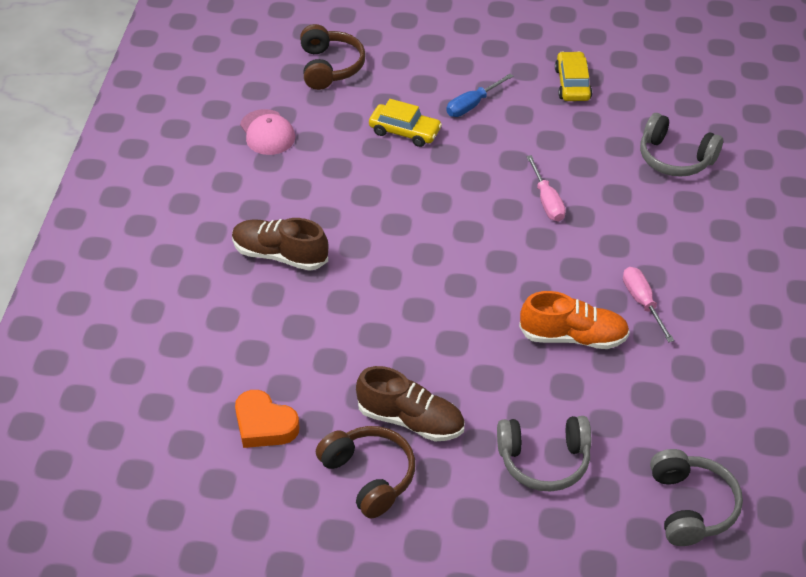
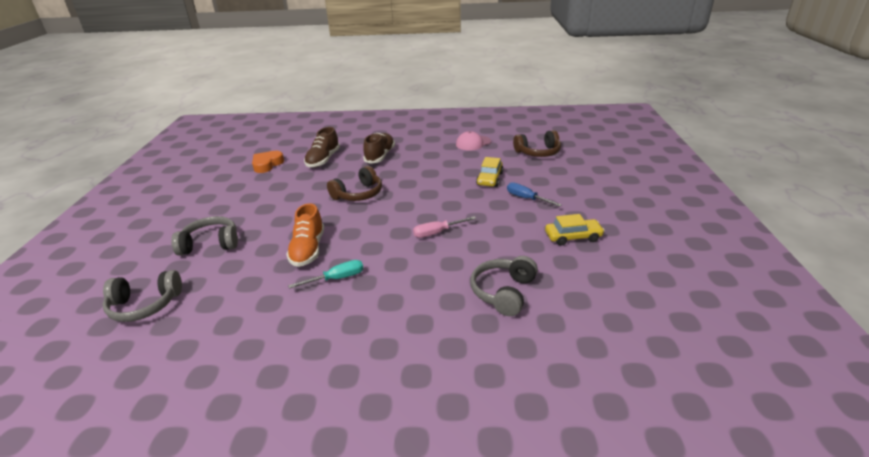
camera: 85 degrees right, 15 degrees down
(369, 476) = (224, 192): brown headphones -> brown headphones (358, 194)
(411, 420) = (257, 200): brown shoe -> brown shoe (323, 160)
(544, 461) = (210, 244): grey headphones -> grey headphones turned 90 degrees clockwise
(642, 302) = (337, 279): pink screwdriver -> turquoise screwdriver

